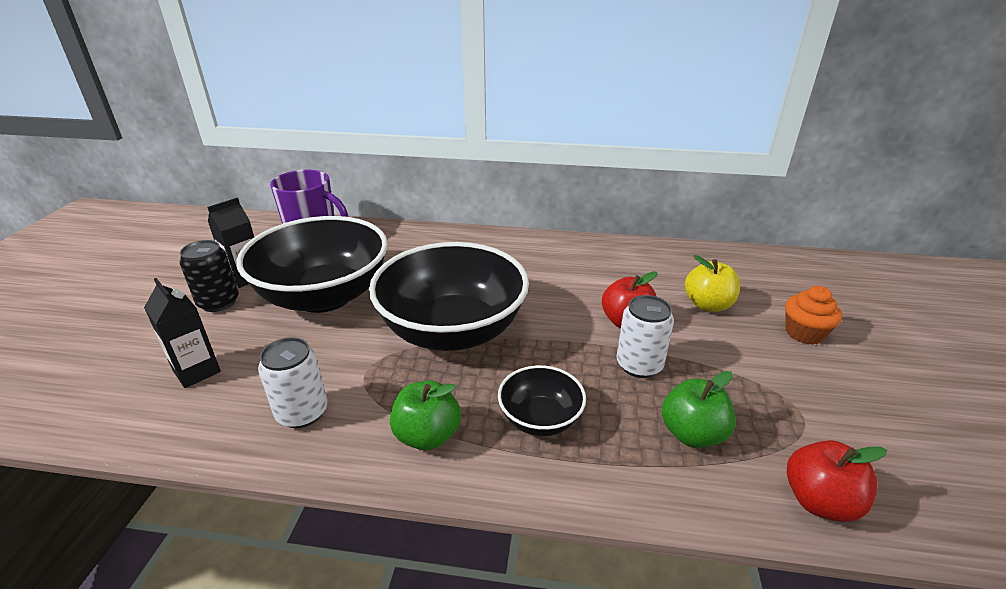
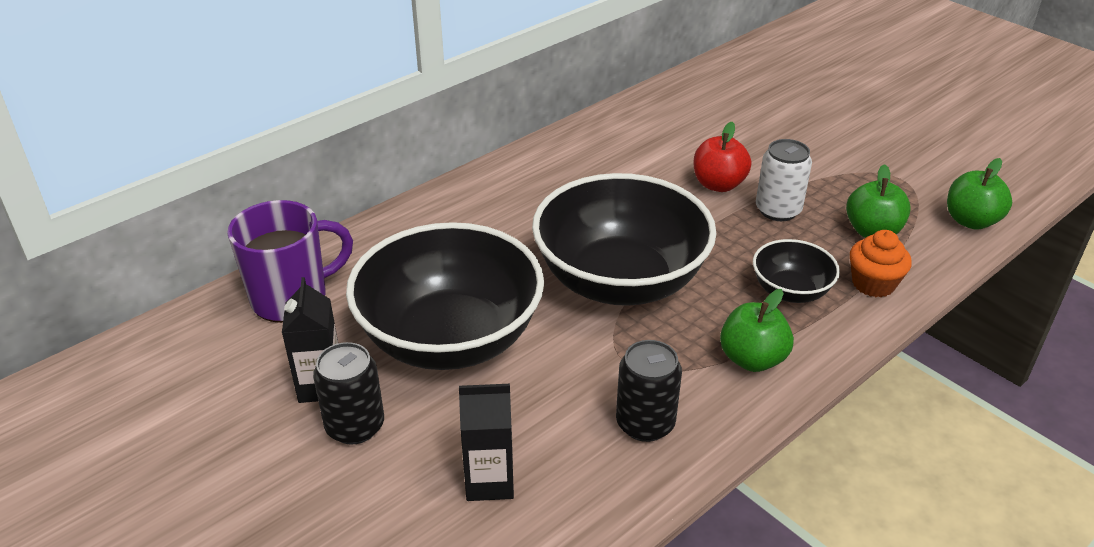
camera: 50 degrees left, 5 degrees up
(302, 412) = (645, 423): white can -> black can
(707, 305) = (741, 135): yellow apple -> none
(804, 333) = (821, 119): orange cupcake -> orange cupcake (873, 284)
(819, 501) = (971, 221): red apple -> green apple

